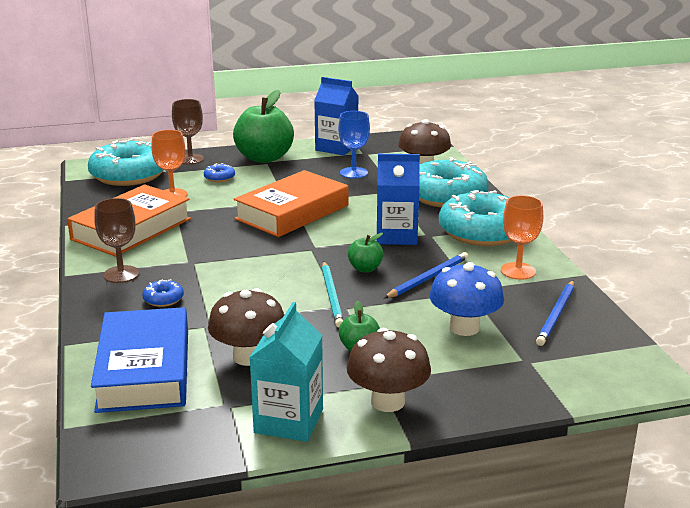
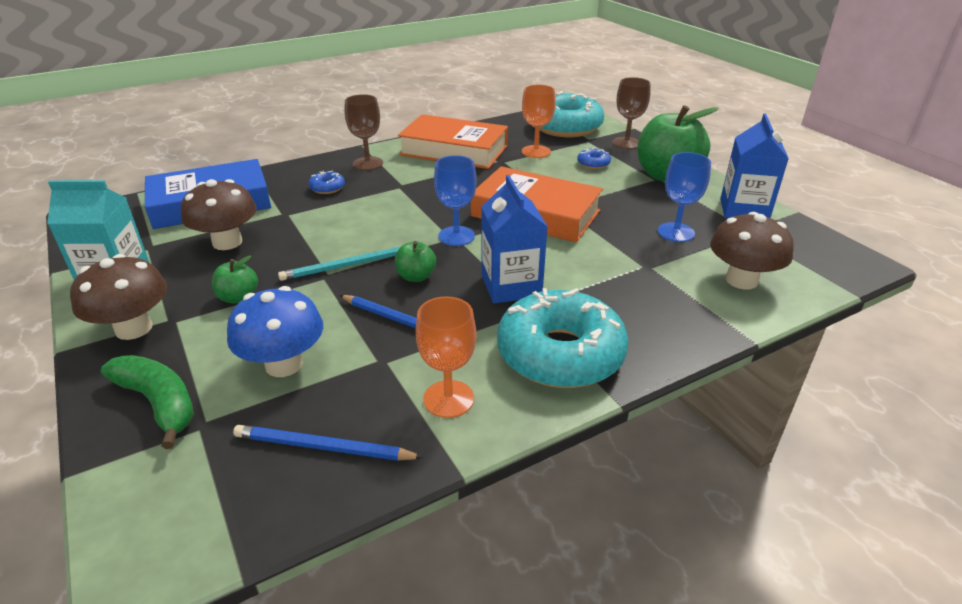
camera: 75 degrees right, 10 degrees up
(309, 246) = (456, 236): none -> blue goblet
(446, 196) = (661, 310): turquoise donut -> none
(498, 381) = (159, 403): none -> green banana

